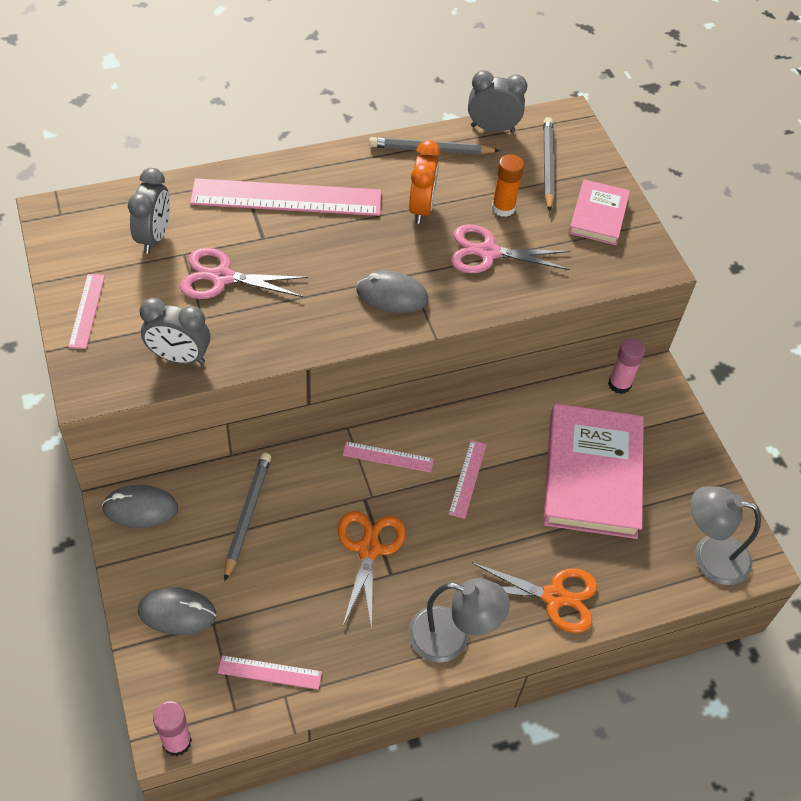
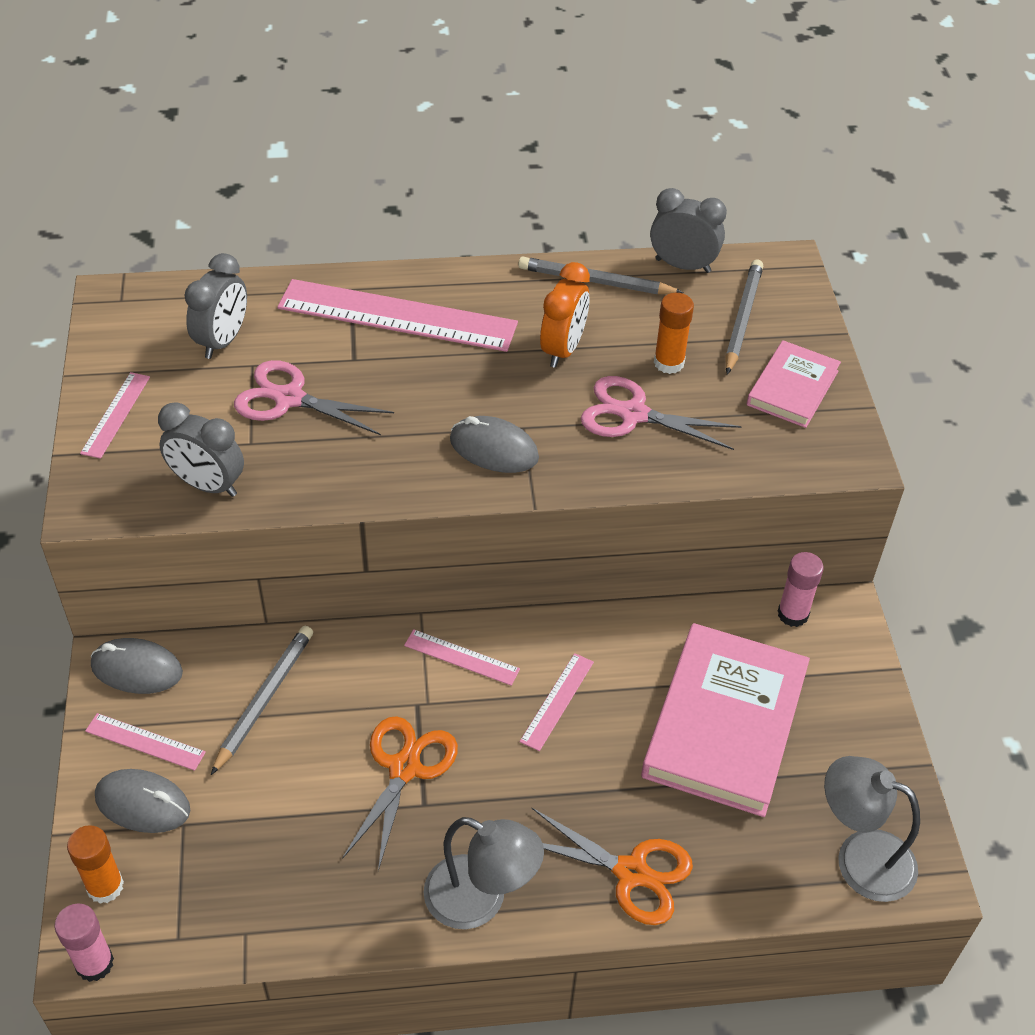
camera: 15 degrees right, 5 degrees down
(167, 682) = (105, 886): none -> orange glue stick
(270, 672) = (235, 899): pink ruler -> pink ruler (145, 741)

